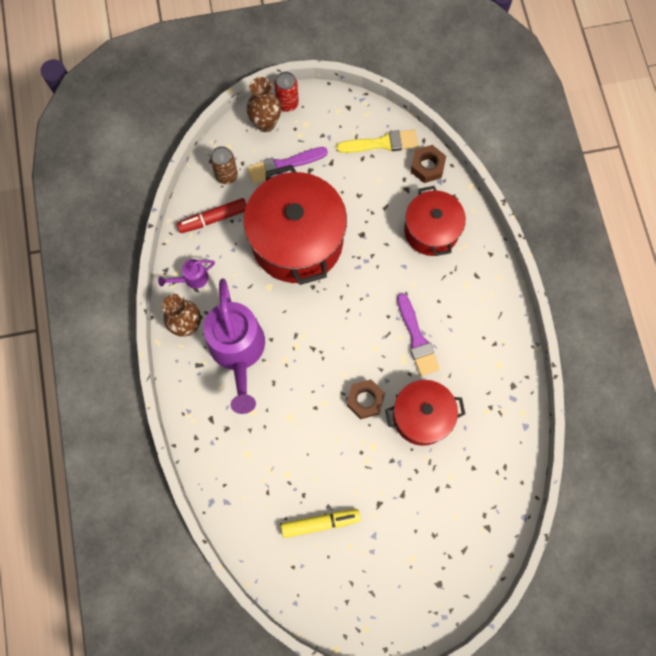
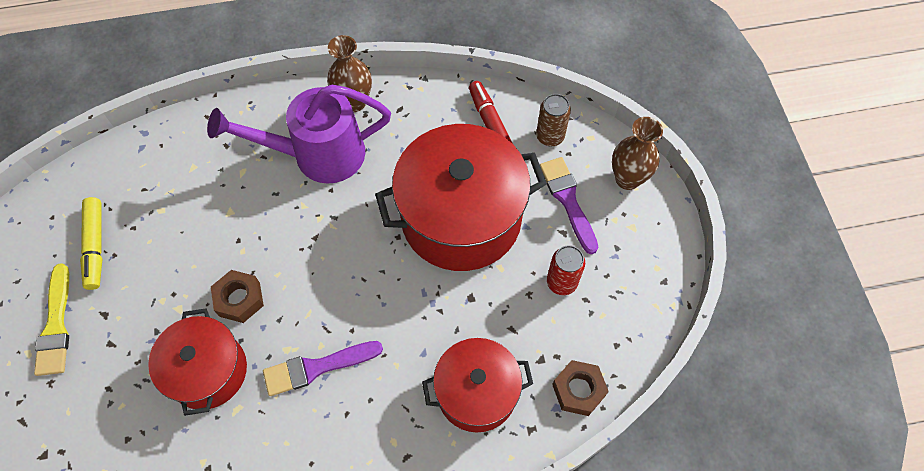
camera: 90 degrees right, 10 degrees down
(192, 278) = (413, 105): purple watering can -> none
(287, 103) = (660, 204): red can -> red can (561, 282)
(382, 143) = (611, 326): yellow brush -> yellow brush (56, 326)

